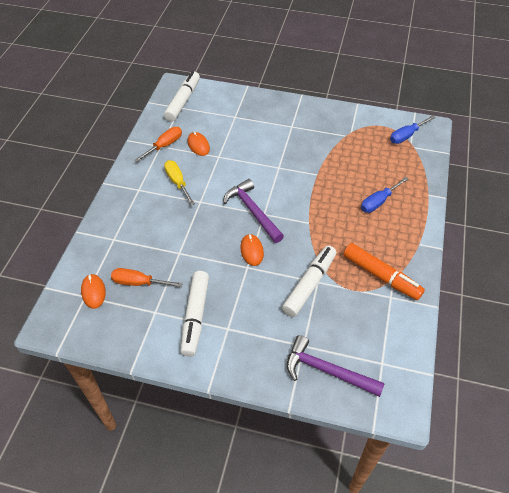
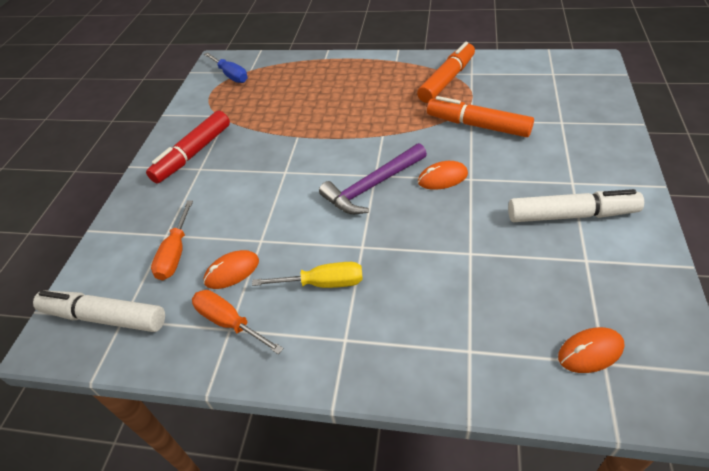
camera: 90 degrees left, 5 degrees down
(139, 283) = (544, 291): orange screwdriver -> orange screwdriver (175, 253)
(177, 182) = (323, 283): yellow screwdriver -> yellow screwdriver turned 150 degrees counterclockwise
(308, 122) = (193, 154): none -> red marker
(309, 284) = (477, 125): white marker -> orange marker
(327, 370) = (582, 104): purple hammer -> none
(379, 202) = (340, 88): blue screwdriver -> none

